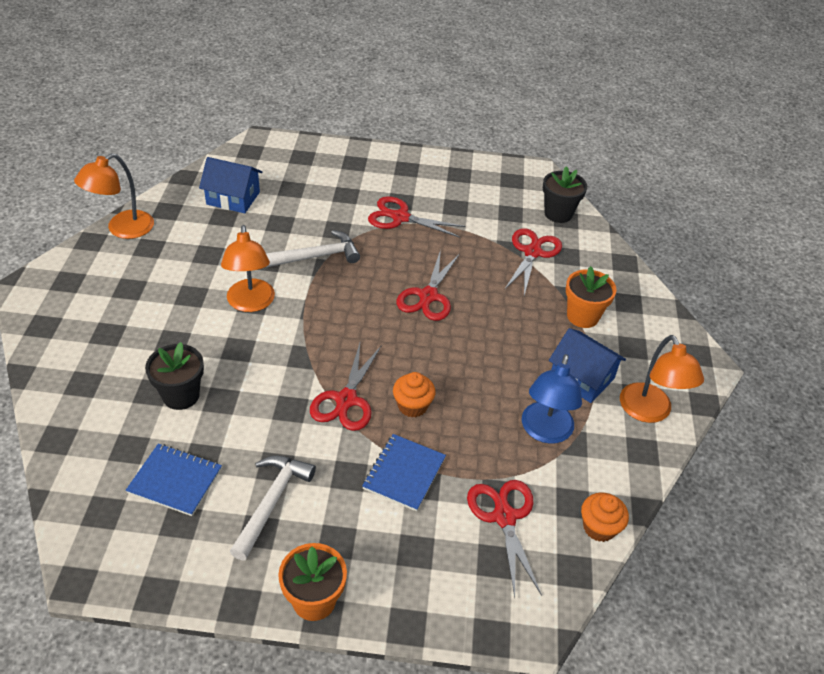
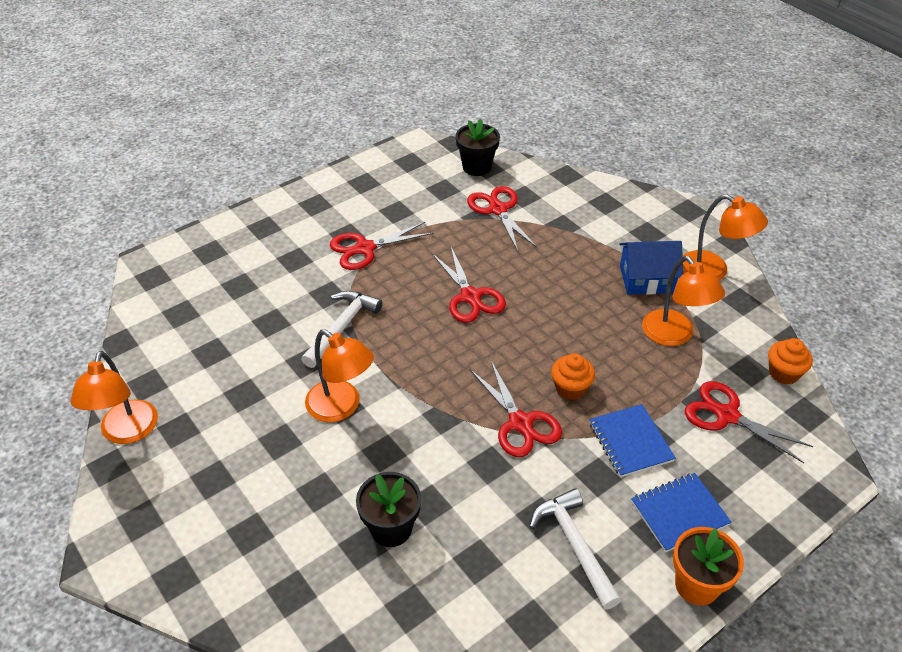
camera: 40 degrees left, 0 degrees up
(175, 480) = (483, 597): blue notebook -> blue notebook (679, 513)
(233, 198) = (196, 330): blue house -> none
(545, 432) = (674, 335): blue lamp -> orange lamp
(582, 316) = (591, 234): orange flower pot -> none

